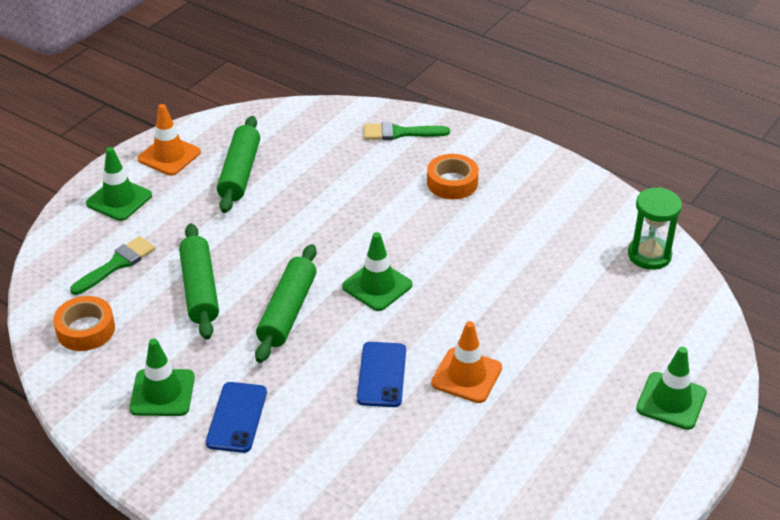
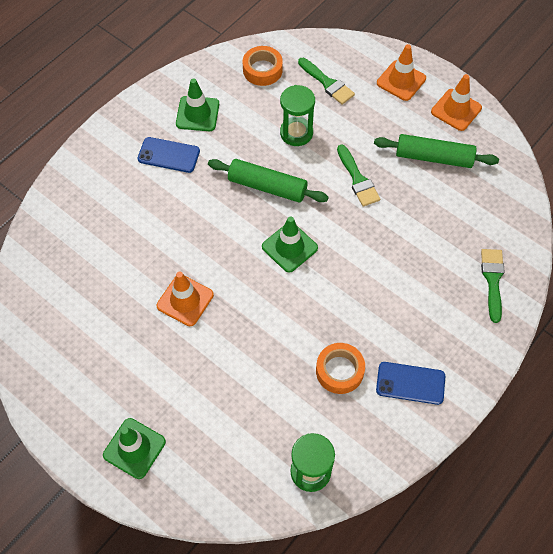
camera: 95 degrees right, 20 degrees up
(119, 199) = (401, 81): green traffic cone -> orange traffic cone
(200, 289) = (296, 133): green rolling pin -> green hourglass
(273, 232) = (357, 179): none -> green brush
(381, 374) = (194, 243): blue phone -> blue phone (410, 383)
(452, 183) = (419, 316): orange tape -> orange tape (339, 371)

